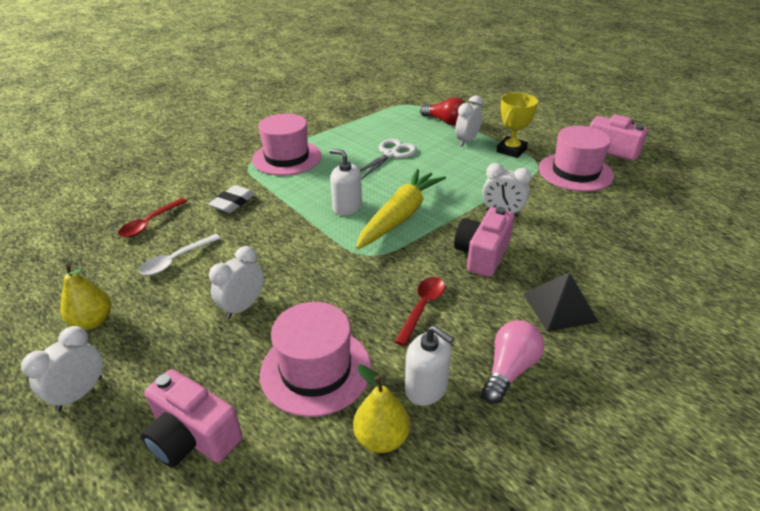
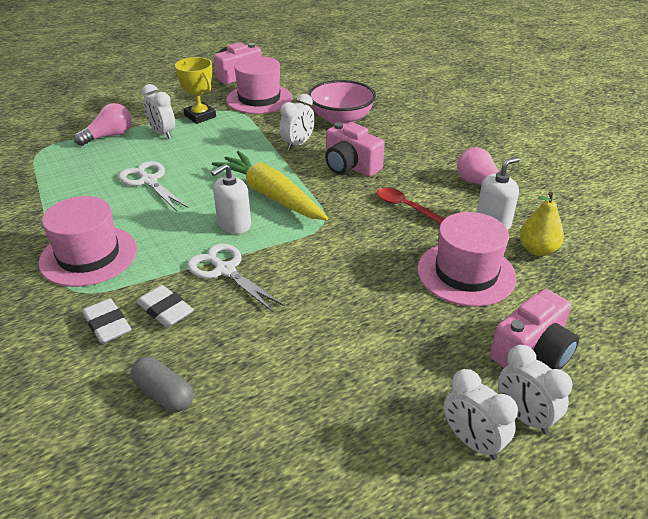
camera: 75 degrees left, 0 degrees up
(93, 321) = (357, 442): yellow pear -> none
(150, 223) = (164, 394): red spoon -> grey capsule
(176, 260) = (266, 365): white spoon -> none
(215, 185) = (107, 325): none -> white eraser
(243, 307) = (371, 312): white clock -> white clock (524, 417)
(284, 217) = (225, 270): none -> white scissors
(445, 121) = (109, 136): red light bulb -> pink light bulb
(559, 307) = (424, 150): black pyramid -> none
(580, 231) = (341, 119): none -> pink bowl

